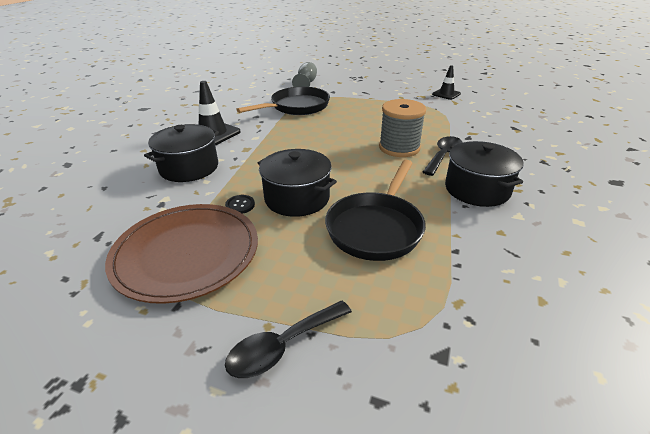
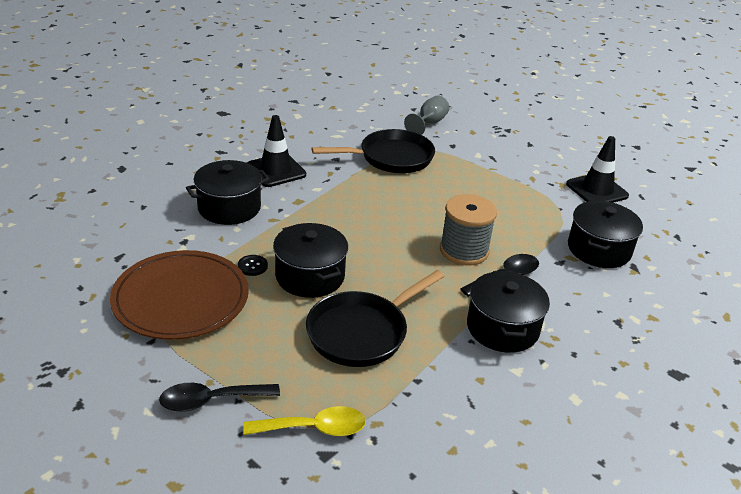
camera: 20 degrees right, 0 degrees up
(408, 332) = (314, 428): none -> yellow spoon
(446, 94) = (597, 190): black traffic cone -> black traffic cone, size x1.55
(483, 124) = (599, 249): none -> black pot

